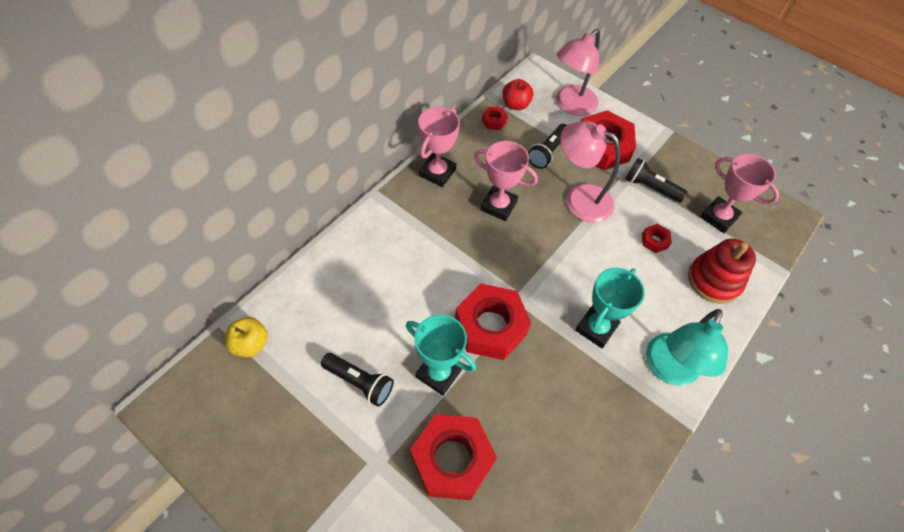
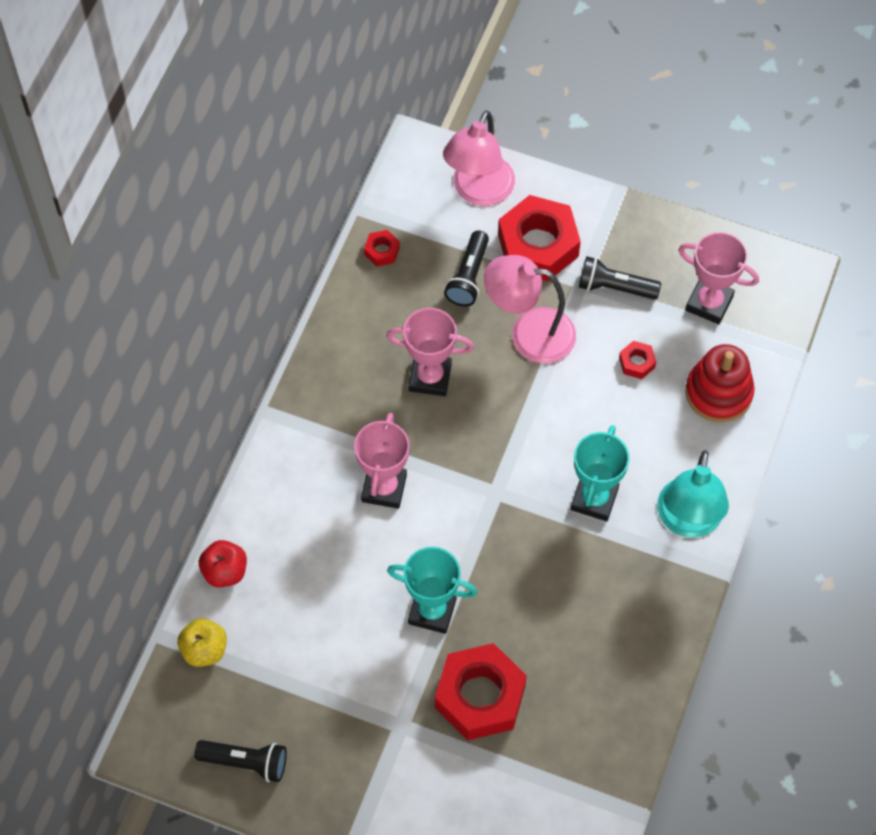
camera: 15 degrees left, 5 degrees up
(359, 382) = (348, 650): black flashlight -> black flashlight (245, 762)
(437, 173) = (335, 355): pink trophy -> pink trophy (384, 488)
(490, 327) = (472, 538): red nut -> none
(515, 105) = (402, 214): red apple -> red apple (225, 571)

